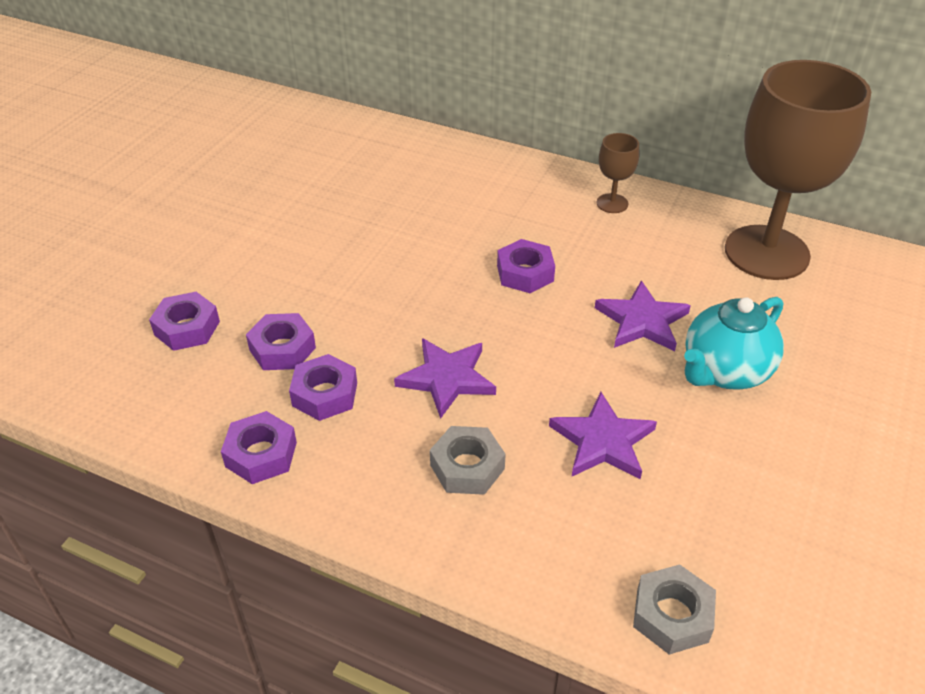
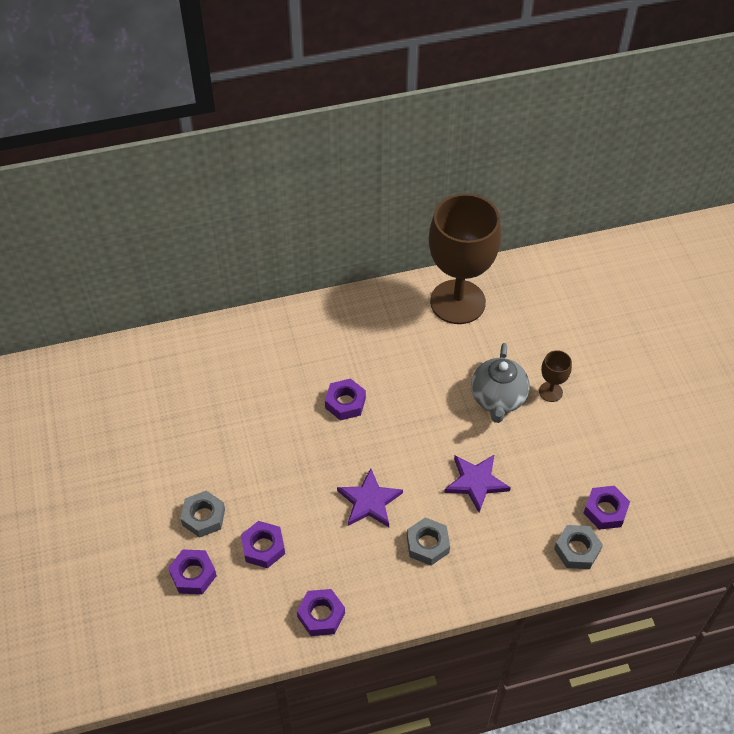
camera: 40 degrees left, 10 degrees up
(260, 286) = (203, 517): none -> grey nut
(325, 394) = (316, 557): purple nut -> purple nut (605, 510)
(612, 203) = (347, 318): brown goblet -> brown goblet (550, 392)
(642, 321) = (433, 394): purple star -> none
(725, 372) = (498, 399): turquoise teapot -> grey teapot

